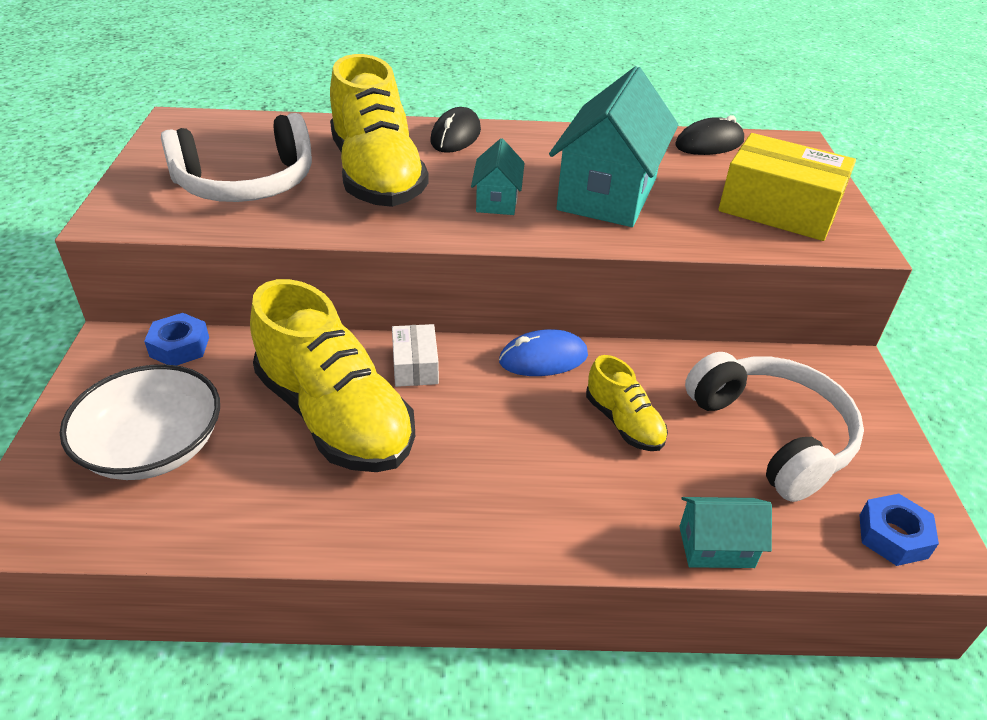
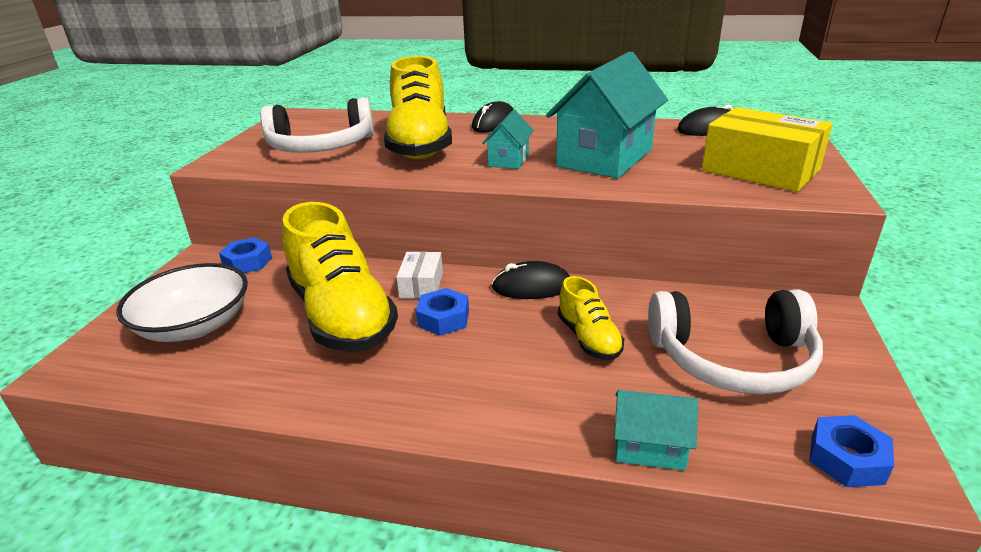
camera: 15 degrees right, 10 degrees down
(457, 411) = (443, 318): none -> blue nut
(543, 358) = (532, 286): blue mouse -> black mouse
(772, 435) = (733, 359): white headphones -> white headphones turned 105 degrees clockwise

